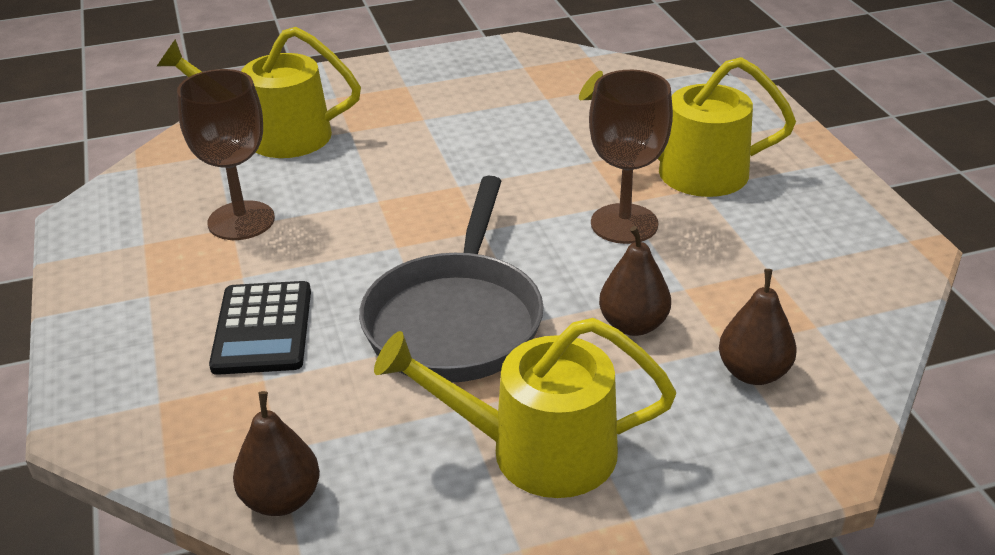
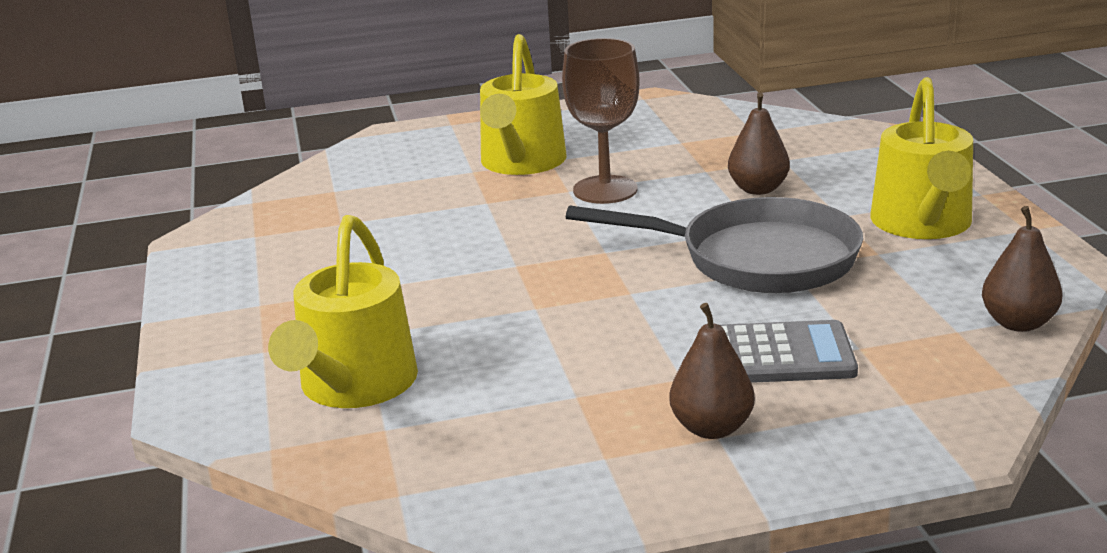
camera: 85 degrees left, 10 degrees down
(241, 221) = (563, 390): brown goblet -> none
(263, 329) = (778, 355): black calculator -> grey calculator
(753, 373) = (813, 152): brown pear -> brown pear (711, 428)

